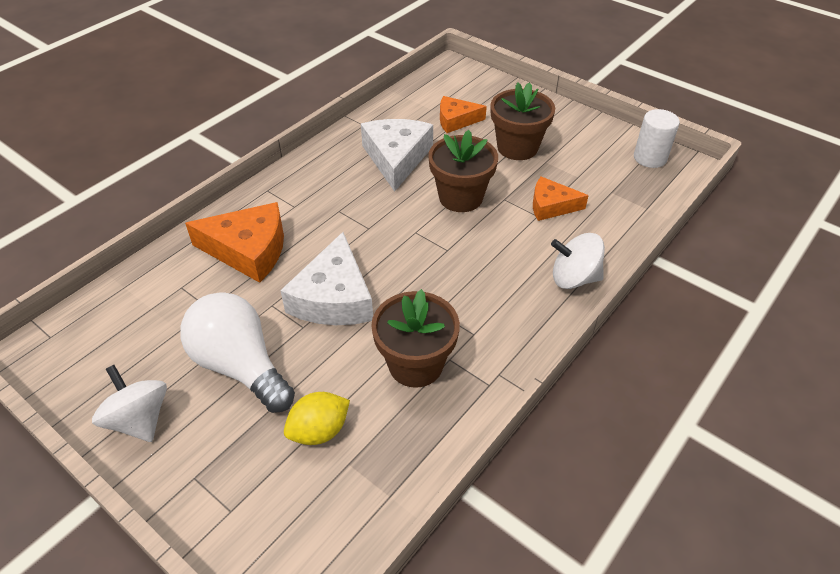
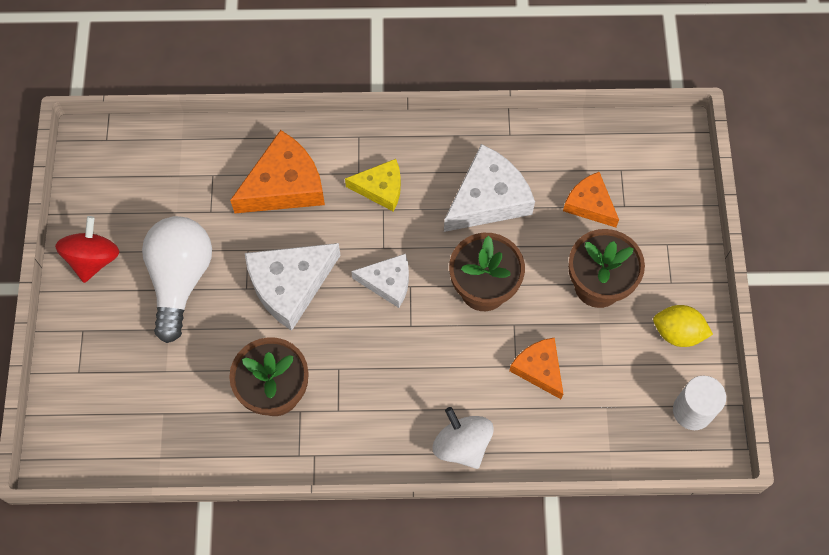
camera: 50 degrees right, 20 degrees up
(139, 420) = (93, 259): white spinning top -> red spinning top
(248, 250) = (284, 185): orange cheese -> orange cheese turned 90 degrees counterclockwise
(319, 431) = (171, 374): yellow lemon -> yellow lemon (677, 333)
(321, 202) = (380, 188): none -> yellow cheese
(399, 241) = (388, 282): none -> white cheese

